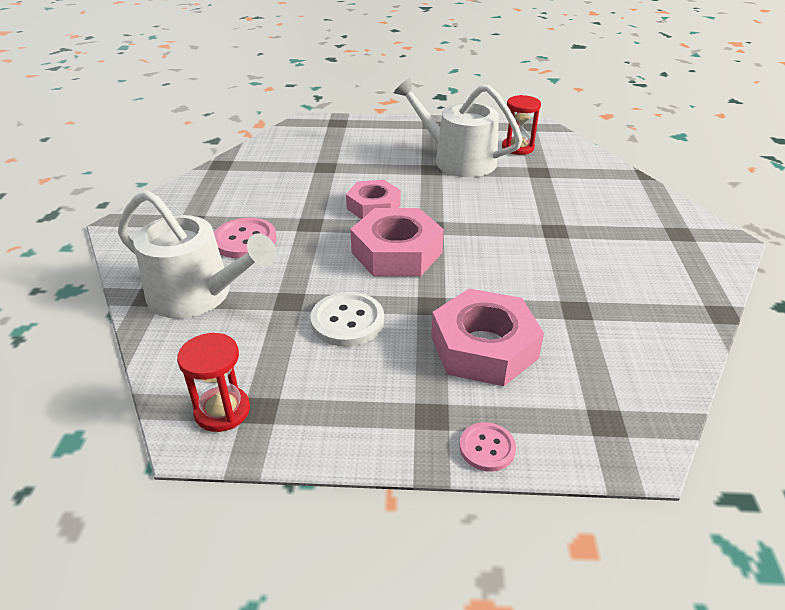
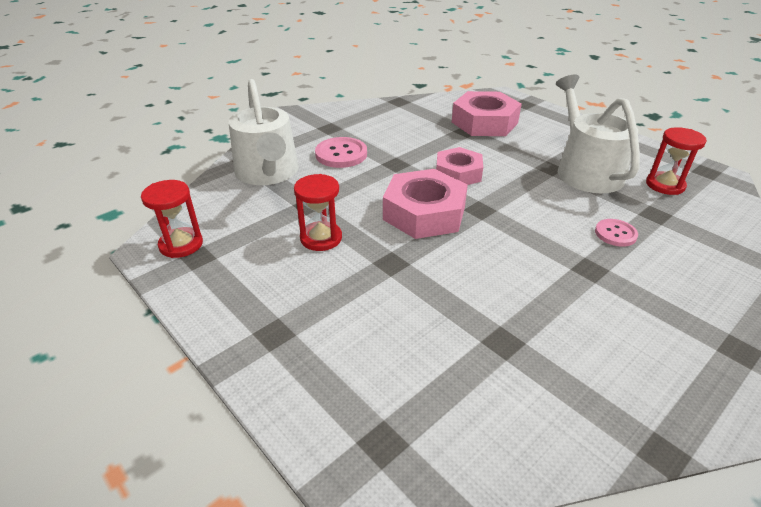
camera: 45 degrees right, 0 degrees up
(347, 321) = (321, 238): white button -> red hourglass
(484, 347) = (380, 316): pink nut -> pink nut (484, 122)
(487, 448) = (271, 383): pink button -> pink button (615, 234)

